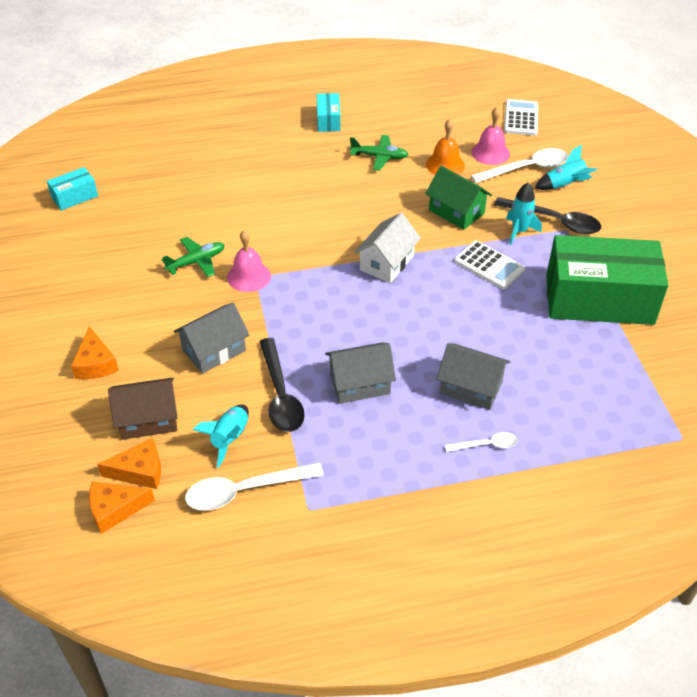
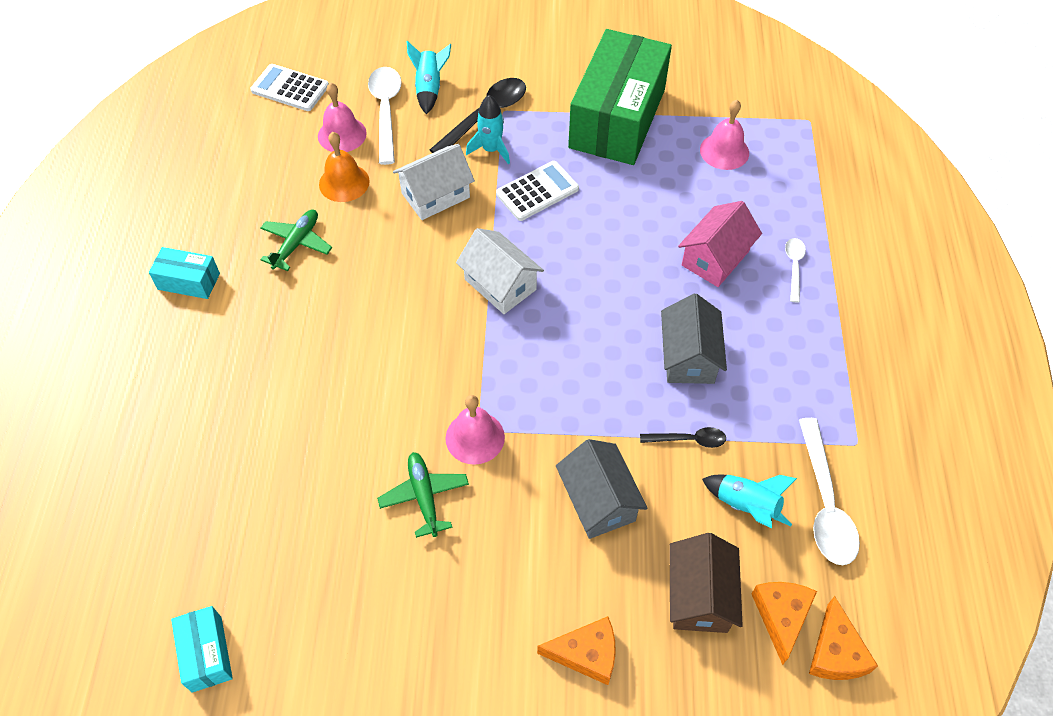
camera: 75 degrees left, 10 degrees up
(280, 395) = (688, 440): black spoon -> black spoon, size x0.55
(456, 212) = (435, 195): green house -> white house
(471, 387) = (715, 258): grey house -> pink house
(602, 378) = (724, 151): none -> pink bell

